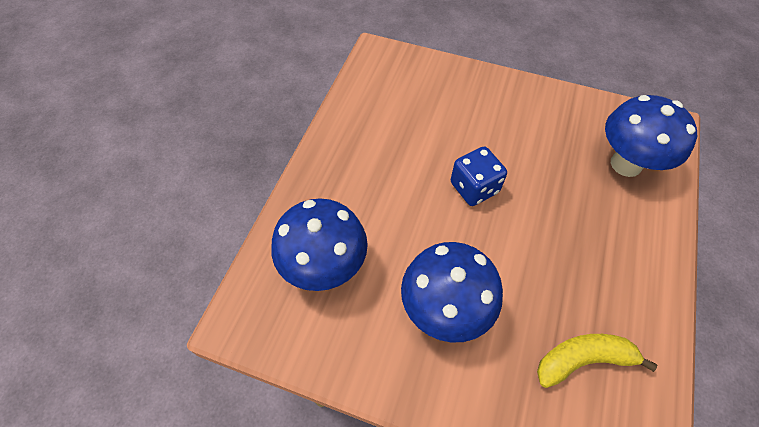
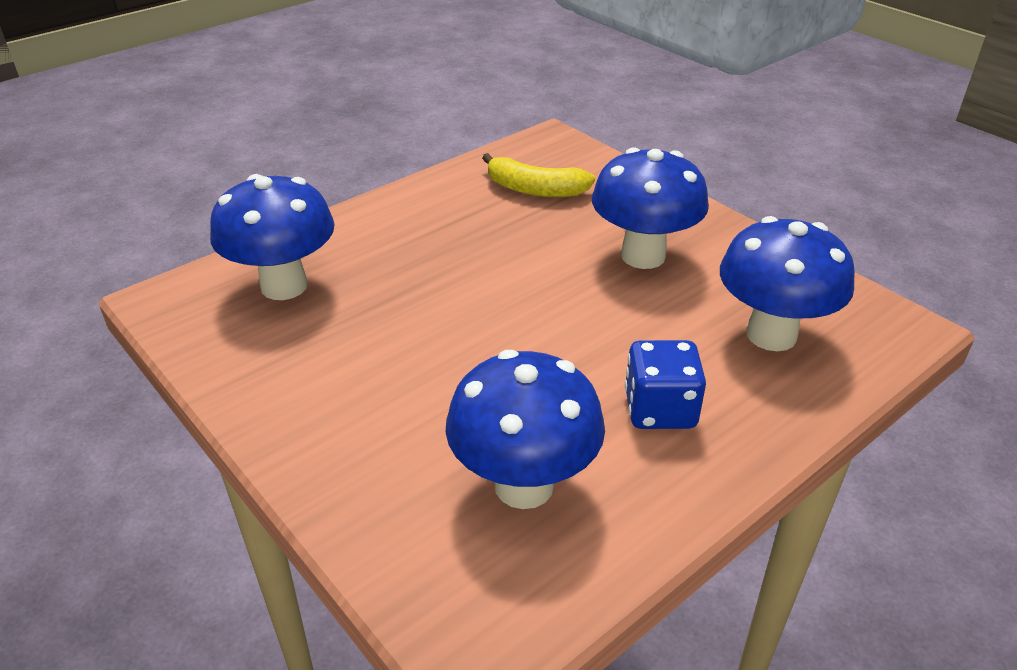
camera: 150 degrees left, 20 degrees down
(403, 111) = (524, 485): none -> blue mushroom
(474, 188) = (507, 337): blue dice -> blue dice (660, 409)

